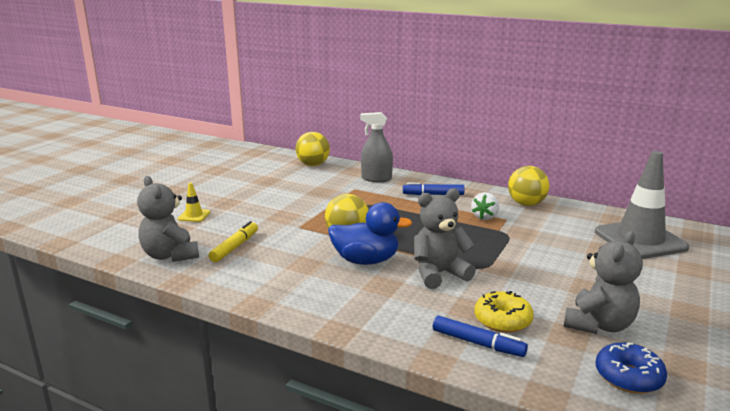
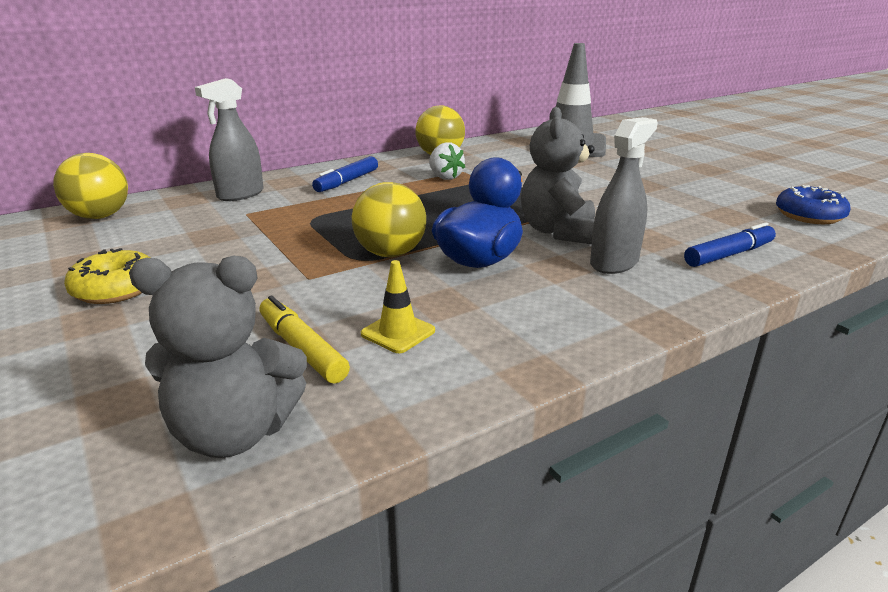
camera: 60 degrees left, 5 degrees up
(194, 215) = (88, 365): yellow traffic cone -> yellow traffic cone (398, 332)
(410, 302) = (614, 263): none -> grey spray bottle
(502, 320) = (685, 231): yellow donut -> yellow donut (116, 289)
(598, 325) = (715, 200): grey teddy bear -> none

